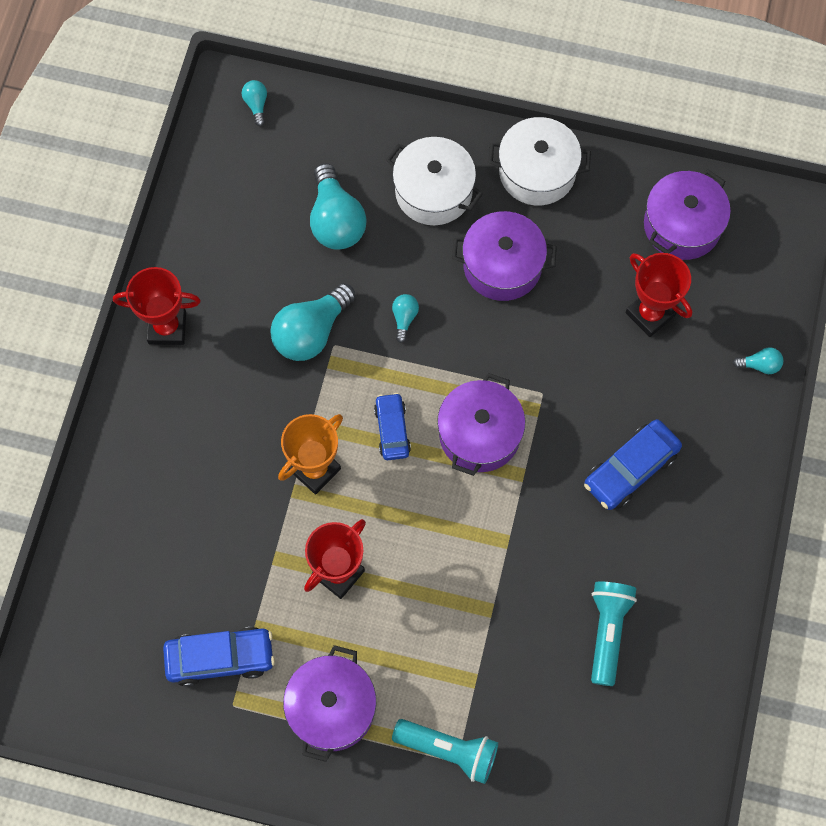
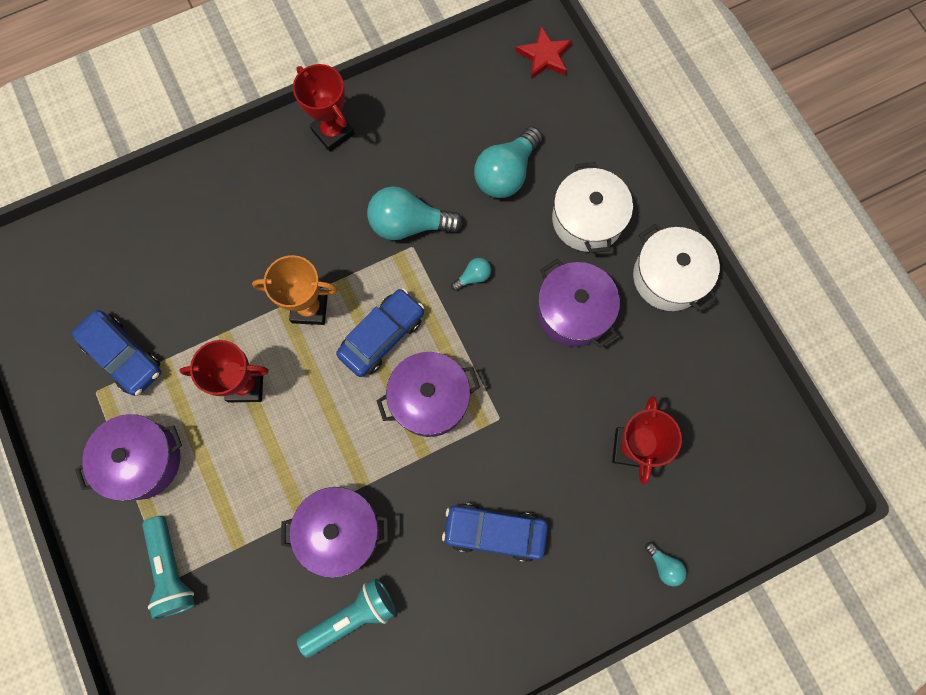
camera: 50 degrees right, 5 degrees up
(256, 105) = (544, 56): turquoise light bulb -> red star
(392, 430) = (382, 336): blue car -> blue car, size x1.52
(682, 225) = (724, 415): purple pot -> purple pot (340, 531)

